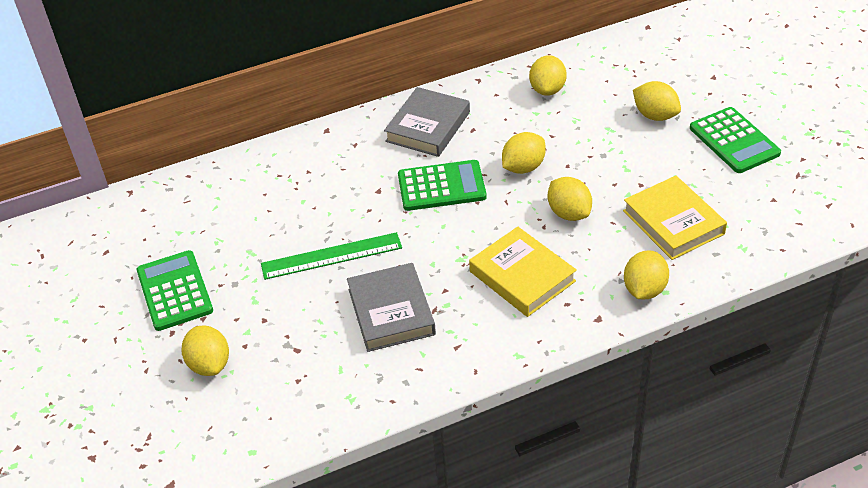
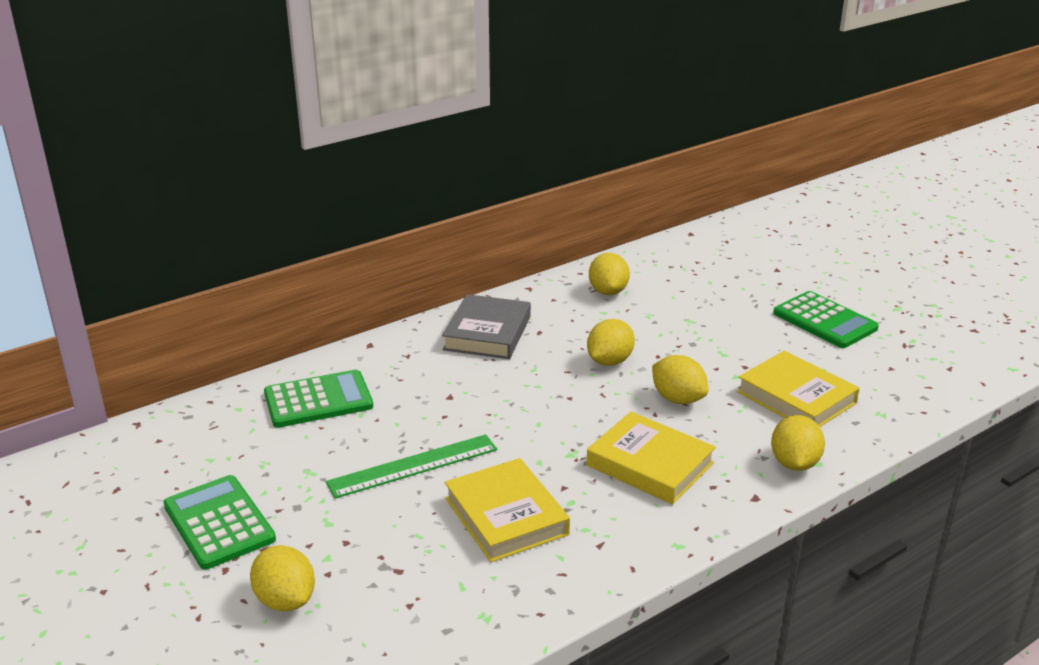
camera: 15 degrees left, 15 degrees down
(391, 312) = (506, 516): grey book -> yellow book
(441, 186) = (523, 386): green calculator -> green calculator (318, 400)
(655, 115) = (732, 305): yellow lemon -> none

